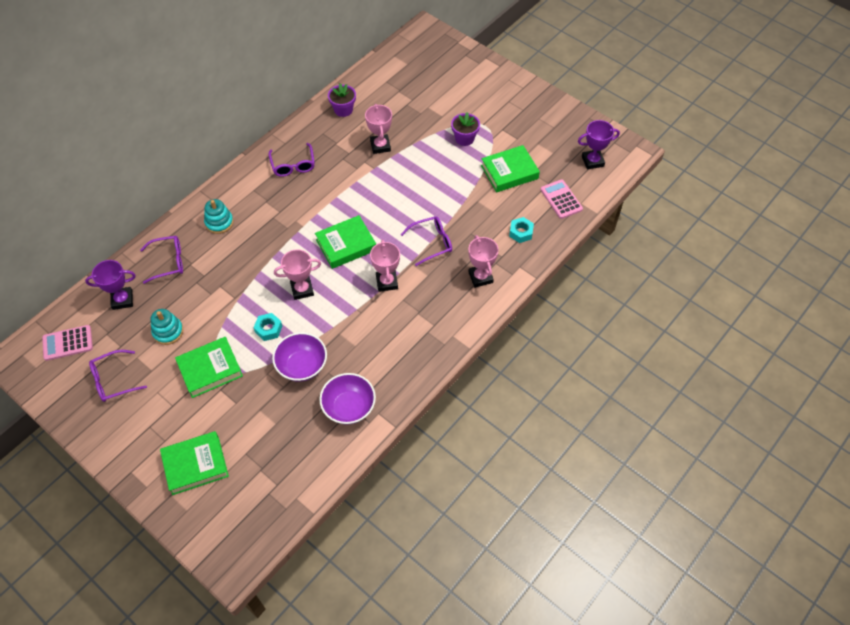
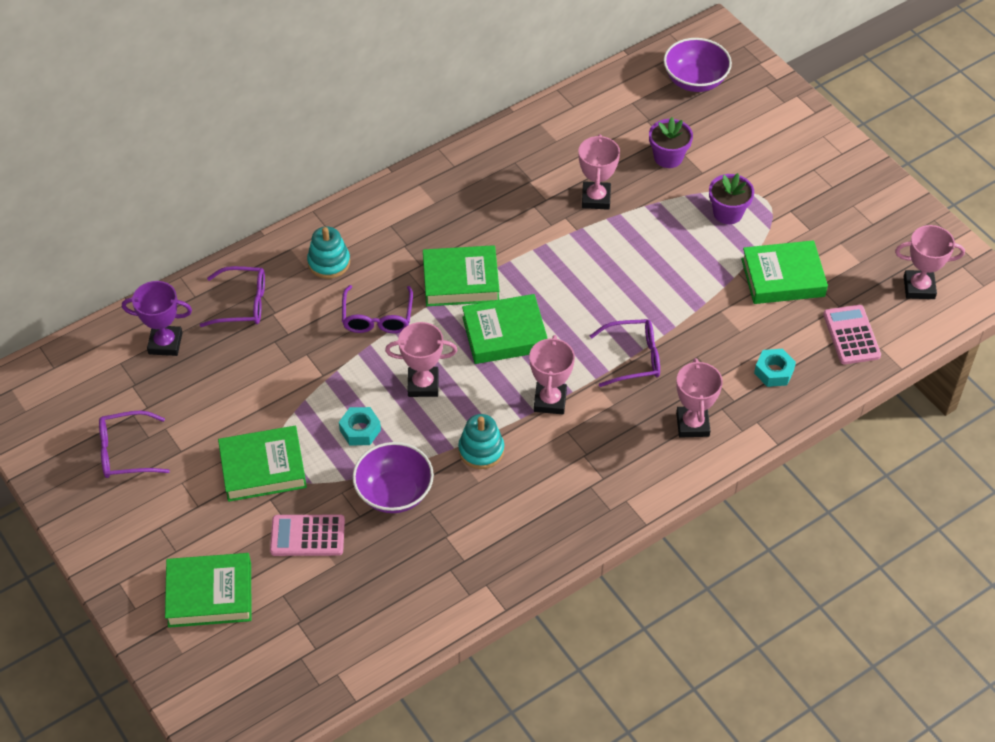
camera: 15 degrees right, 5 degrees down
(67, 343) = (76, 387): pink calculator -> pink calculator (307, 536)
(168, 331) = (217, 402): turquoise stacking toy -> turquoise stacking toy (481, 450)
(293, 165) = (458, 201): purple glasses -> purple glasses (377, 318)
(308, 216) = (461, 281): none -> green book
(343, 110) = (555, 133): purple flower pot -> purple flower pot (668, 157)
(349, 407) = (446, 566): purple bowl -> purple bowl (695, 81)
(592, 161) = (919, 287): purple trophy -> pink trophy

